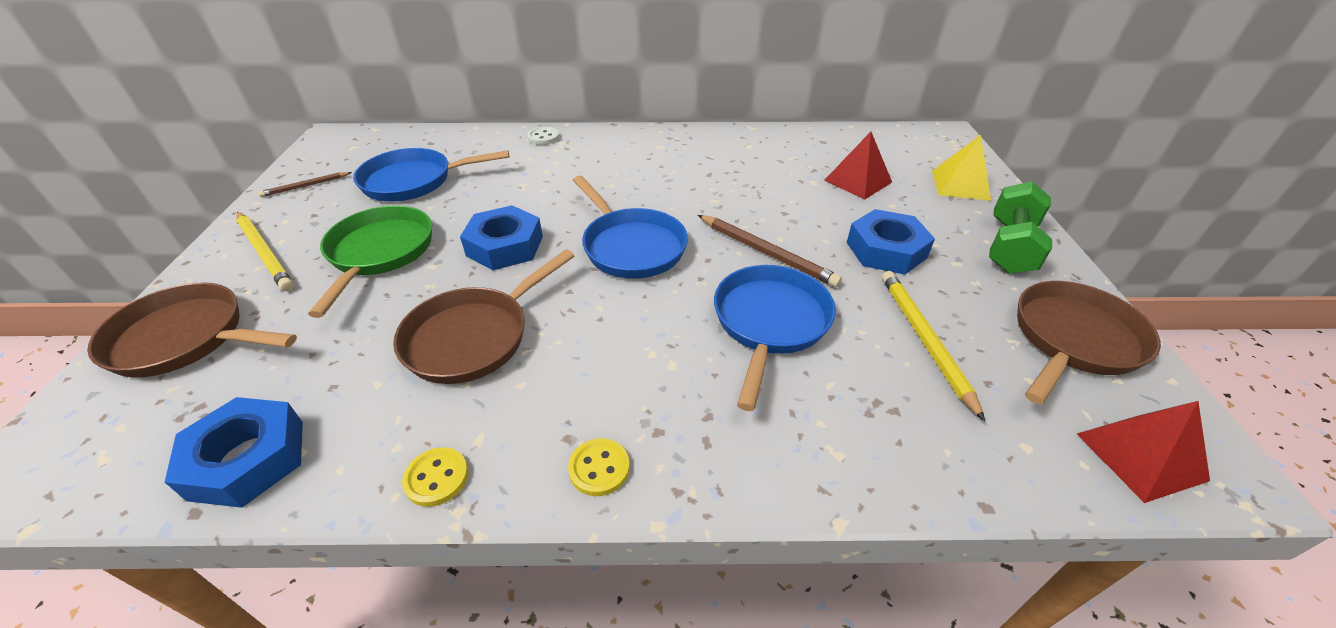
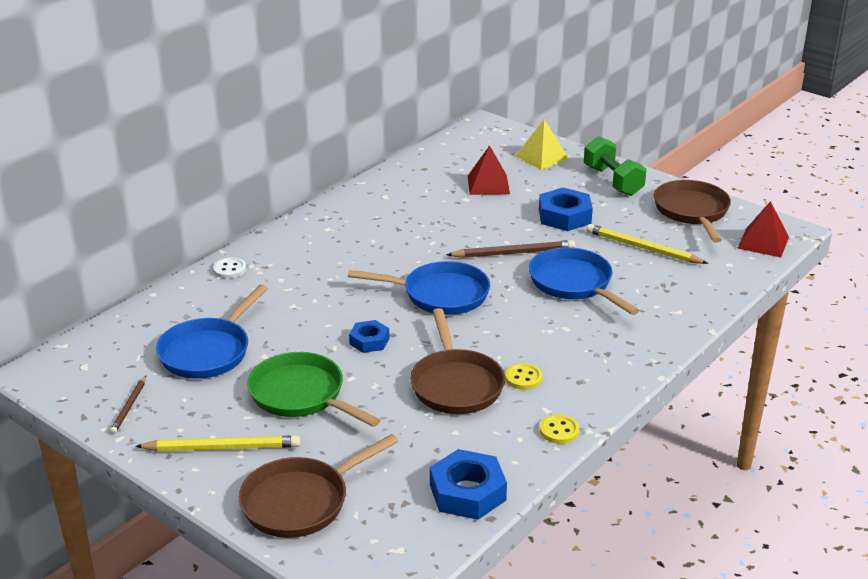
camera: 50 degrees left, 10 degrees down
(505, 246) = (369, 341): blue nut -> blue nut, size x0.61
(599, 468) = (610, 379): yellow button -> yellow button (523, 378)

